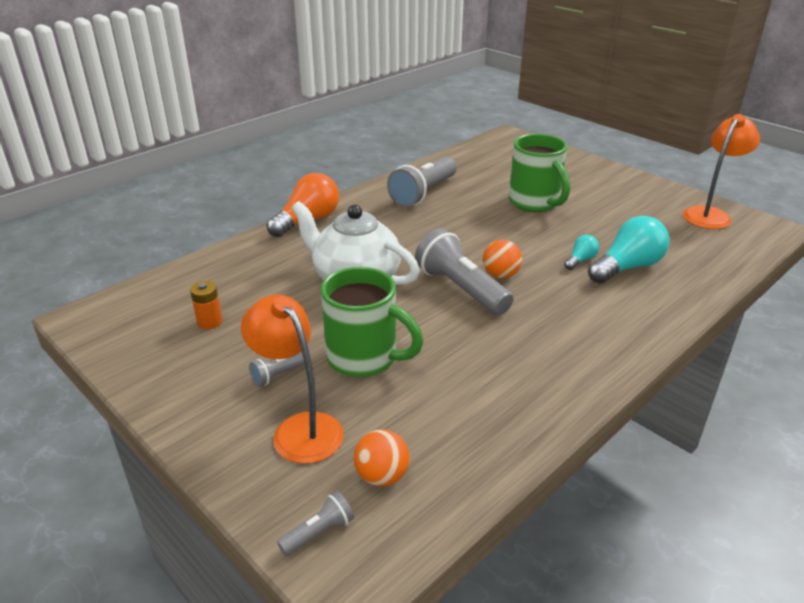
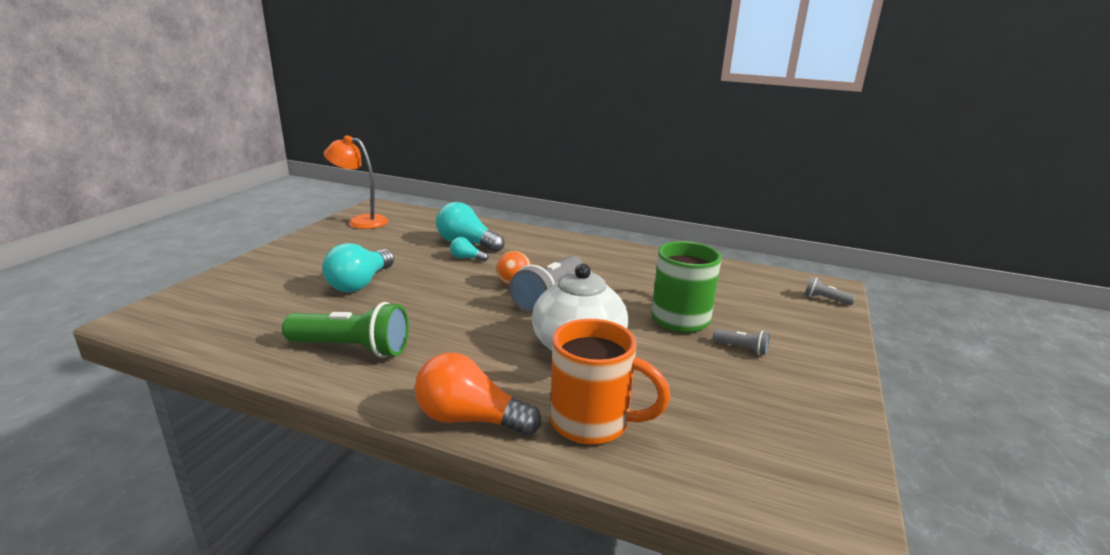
camera: 115 degrees left, 10 degrees down
(210, 322) = (731, 413): orange battery -> none
(261, 260) = (593, 423): none -> orange mug
(299, 428) = (774, 324): orange lamp -> none
(382, 476) = (766, 291): orange ball -> none
(423, 193) = (352, 348): grey flashlight -> green flashlight
(535, 203) = (360, 283): green mug -> turquoise light bulb

